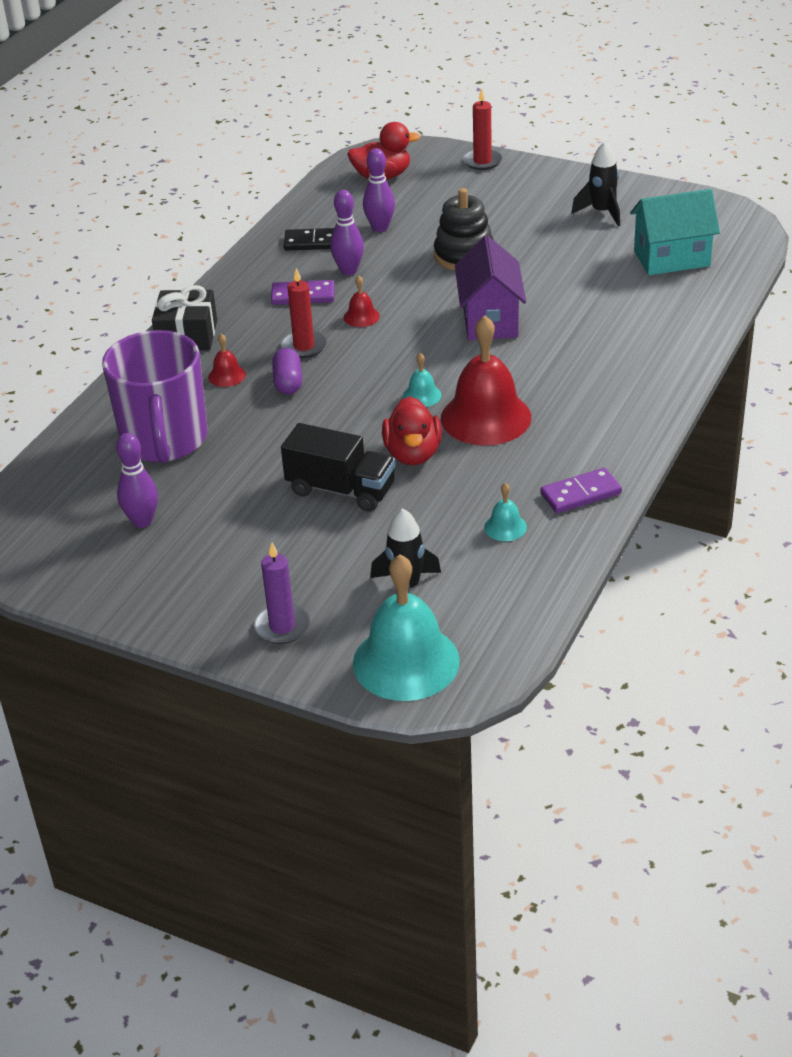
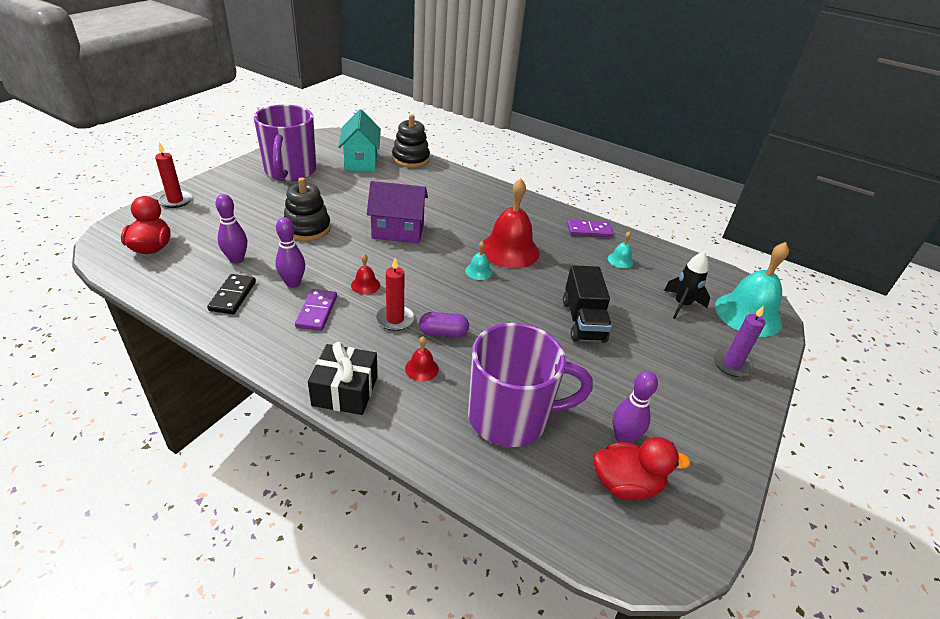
camera: 90 degrees left, 0 degrees up
(341, 490) = (583, 321): black truck -> black truck turned 150 degrees clockwise
(413, 454) = (545, 284): red duck -> red duck (626, 484)
(580, 494) = (589, 230): purple domino -> purple domino turned 75 degrees counterclockwise
(601, 212) = (290, 171): black rocket -> purple mug
(712, 299) = (411, 159): none -> black stacking toy

